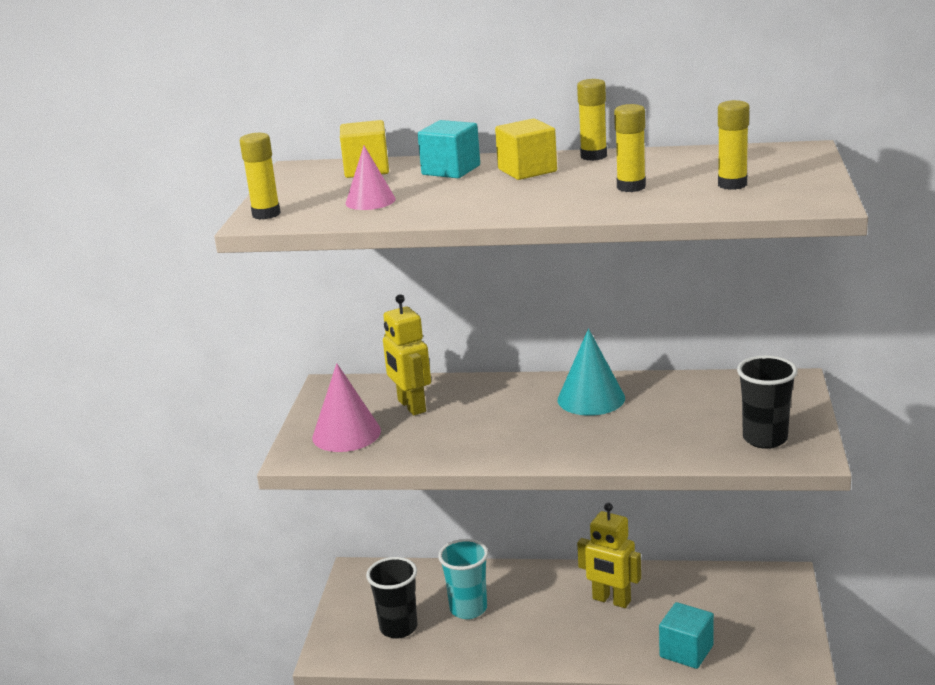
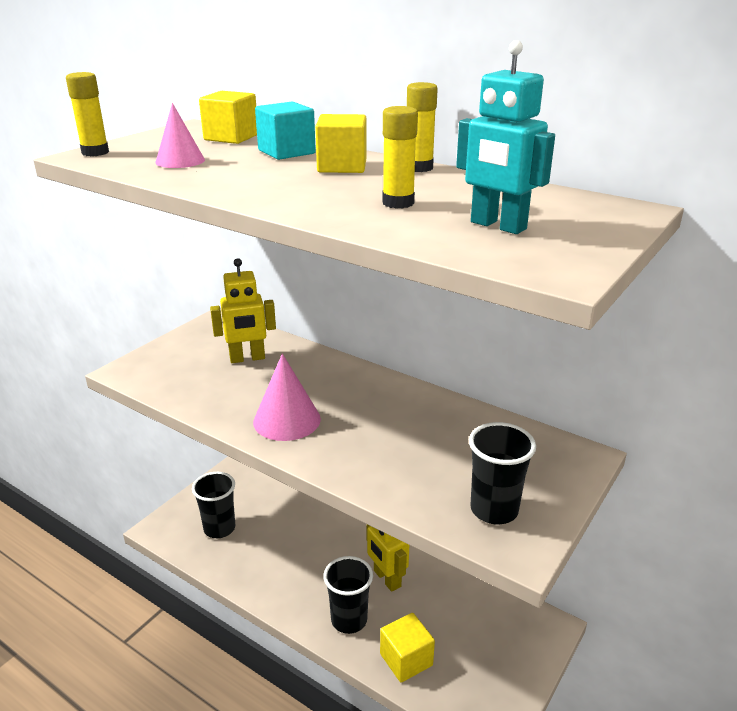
camera: 25 degrees right, 5 degrees up
(346, 434) = (178, 365): pink cone -> pink cone (287, 420)
(411, 406) = (247, 358): yellow robot -> yellow robot turned 105 degrees counterclockwise
(468, 609) = (278, 535): turquoise cup -> none
(591, 398) = (385, 404): turquoise cone -> none
(607, 645) = (349, 620): none -> black cup
(686, 651) = (406, 659): turquoise cube -> yellow cube
(732, 184) = (497, 226): yellow glue stick -> turquoise robot

